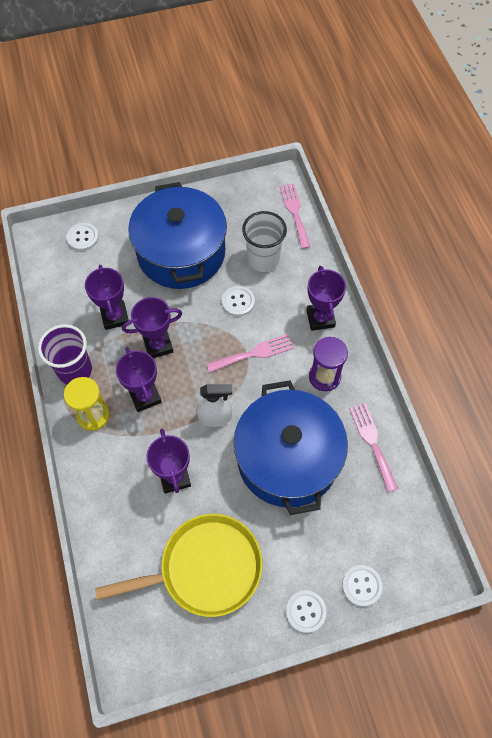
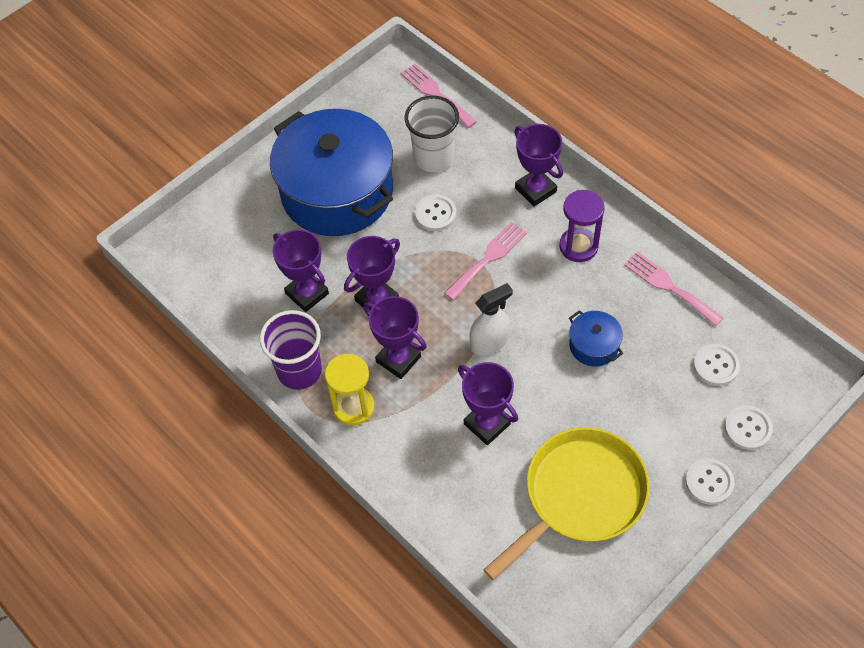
camera: 25 degrees left, 5 degrees down
(82, 237) = (210, 227): white button -> white button (716, 365)
(287, 458) = (593, 345): blue pot -> blue pot, size x0.40

